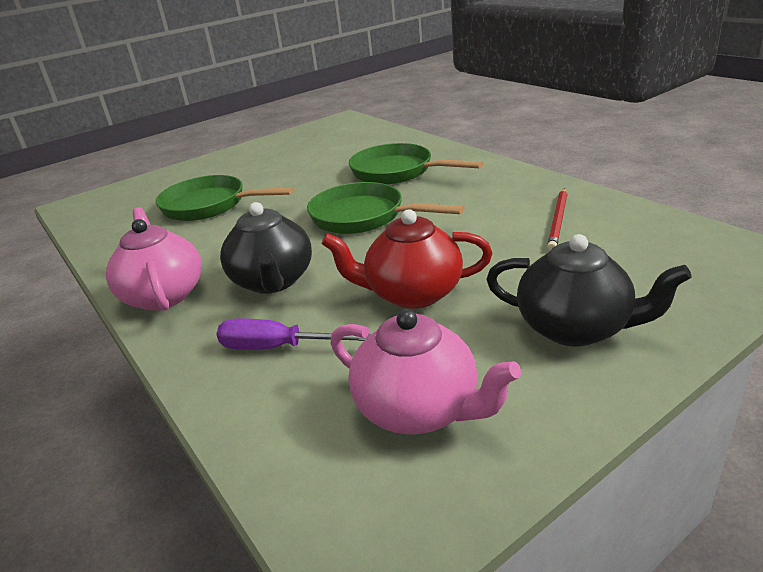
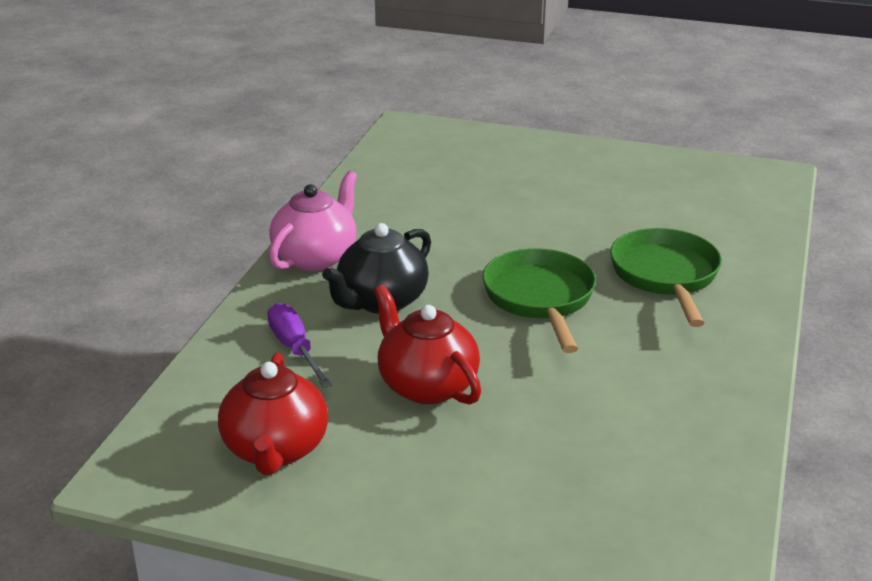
camera: 50 degrees right, 0 degrees up
(210, 205) = (476, 198): green pan -> none
(420, 409) = (275, 450): pink teapot -> red teapot
(558, 221) = (653, 430): red pencil -> none
(576, 328) = (449, 499): black teapot -> none

